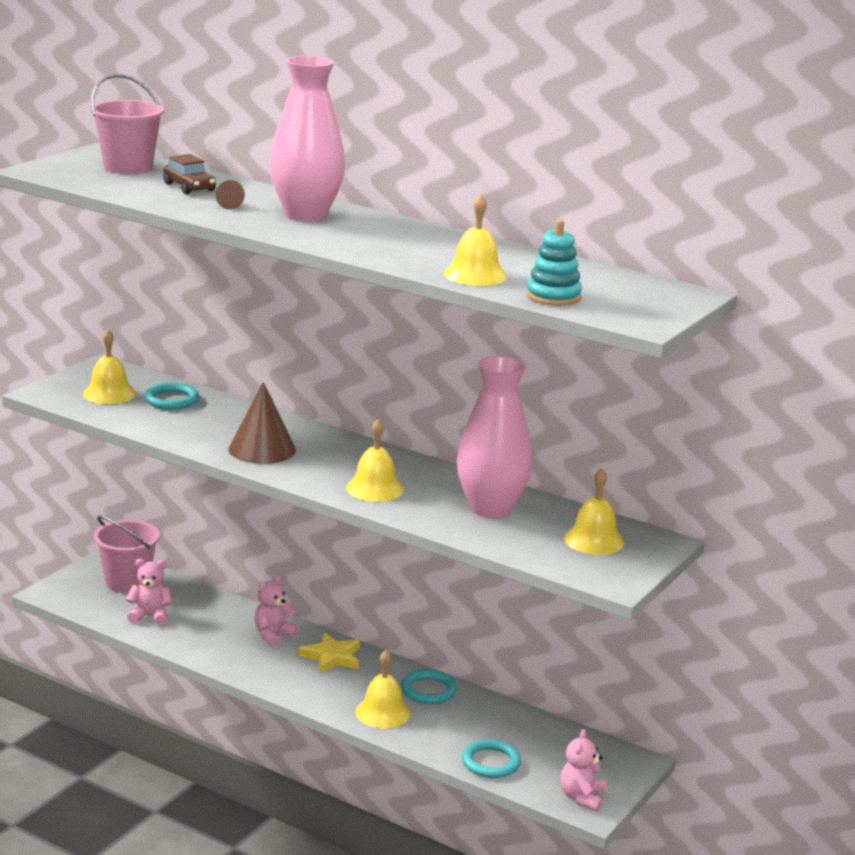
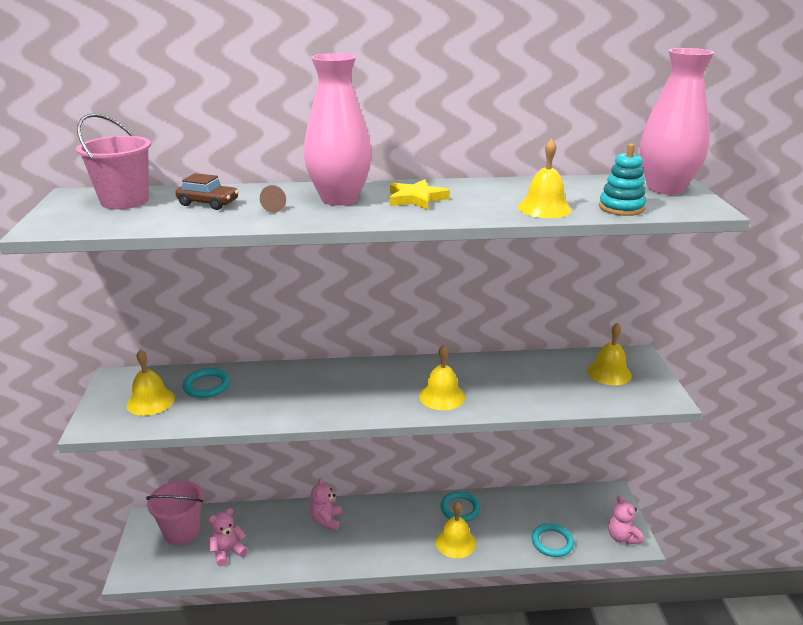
camera: 35 degrees left, 5 degrees up
(262, 449) = (327, 399): brown cone -> none
(331, 657) = (379, 516): yellow star -> yellow star (416, 199)
(491, 508) = (525, 377): pink vase -> pink vase (665, 188)

